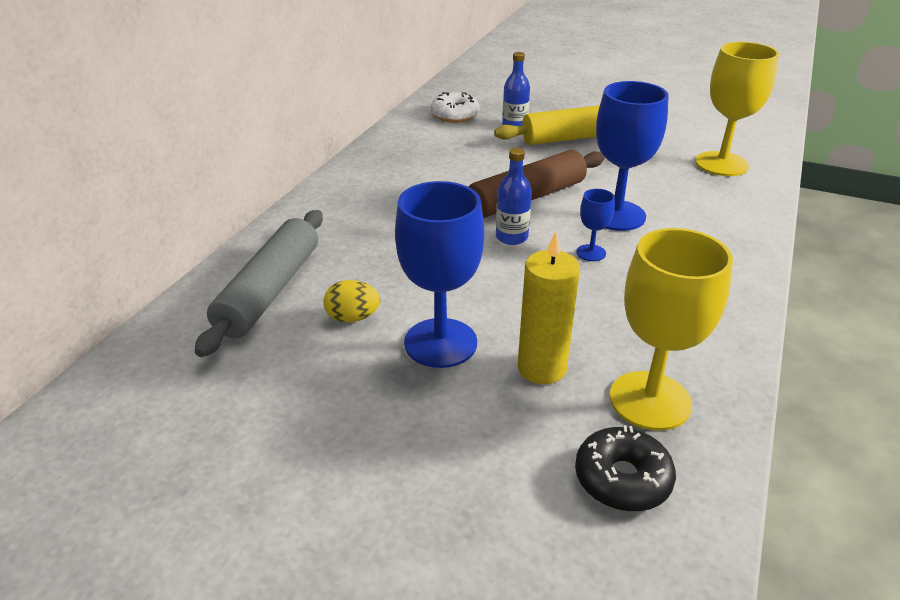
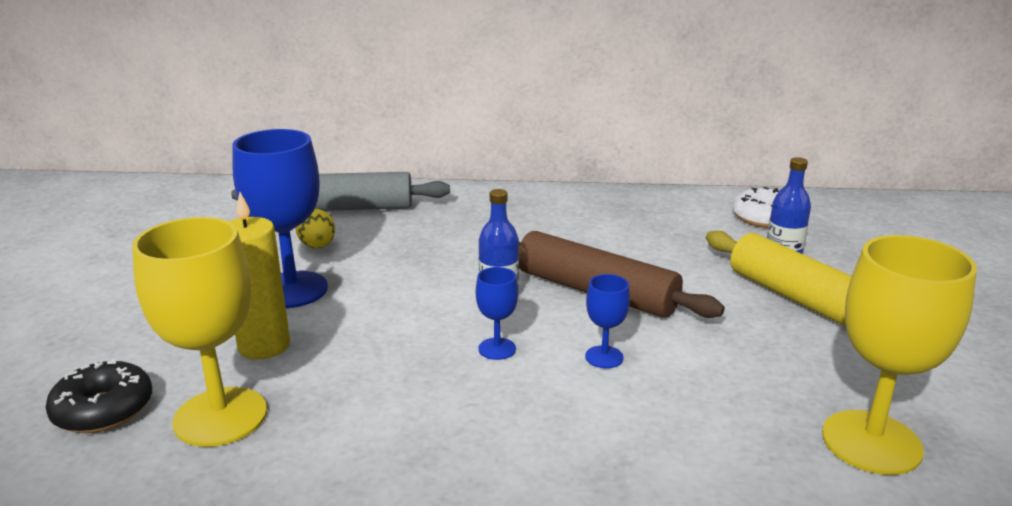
camera: 70 degrees right, 10 degrees down
(616, 215) = (604, 357): blue goblet -> blue goblet, size x0.47

